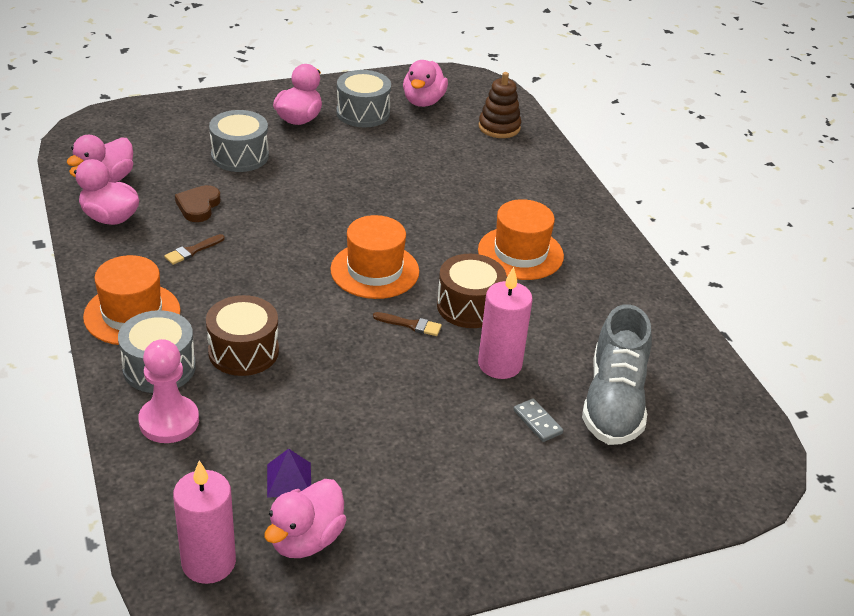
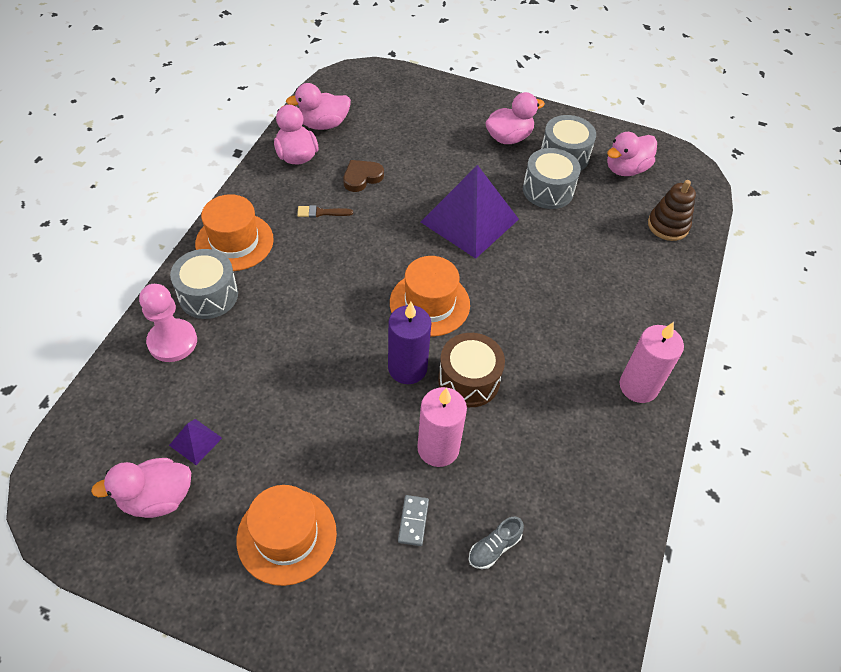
camera: 40 degrees right, 15 degrees up
(208, 562) = (86, 469): pink candle -> pink candle (638, 386)
(240, 156) = (433, 149): grey drum -> grey drum (548, 190)
(243, 351) = (272, 316): brown drum -> none
(337, 195) = (469, 220): none -> purple pyramid
(411, 325) = (407, 368): brown brush -> purple candle
(520, 253) = (561, 356): orange hat -> orange hat (286, 536)
(614, 402) = (494, 548): grey shoe -> grey shoe, size x0.43

